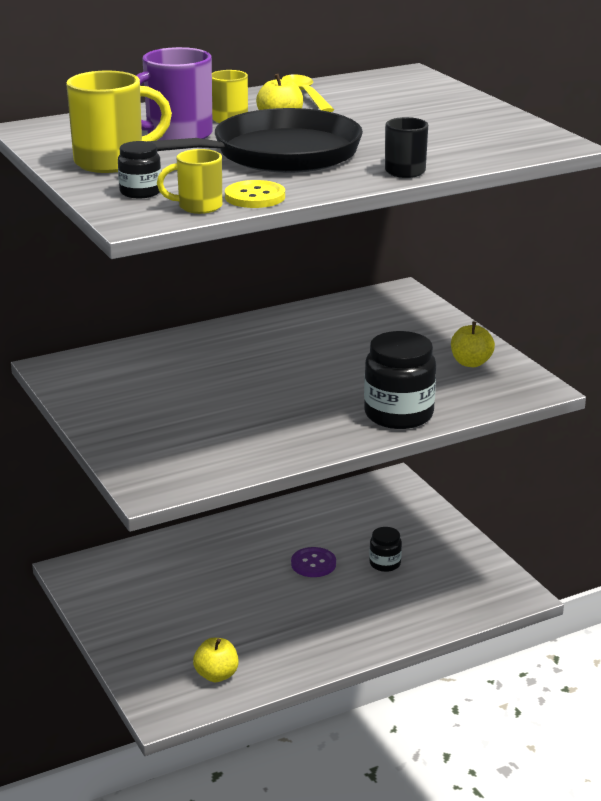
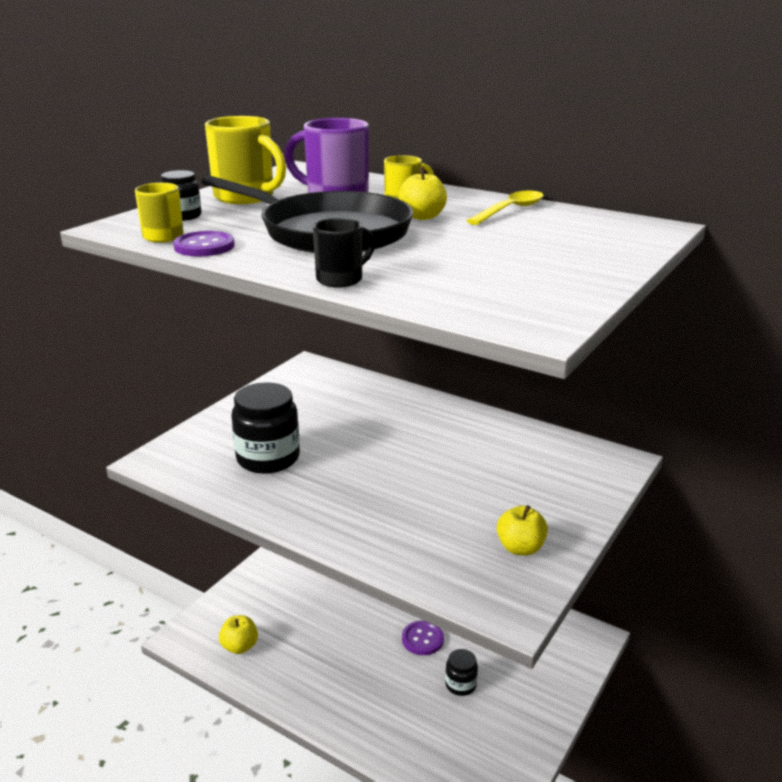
camera: 60 degrees right, 0 degrees up
(255, 197) = (204, 246): yellow button -> purple button
(398, 414) = (370, 537): black jar -> black jar (268, 458)

